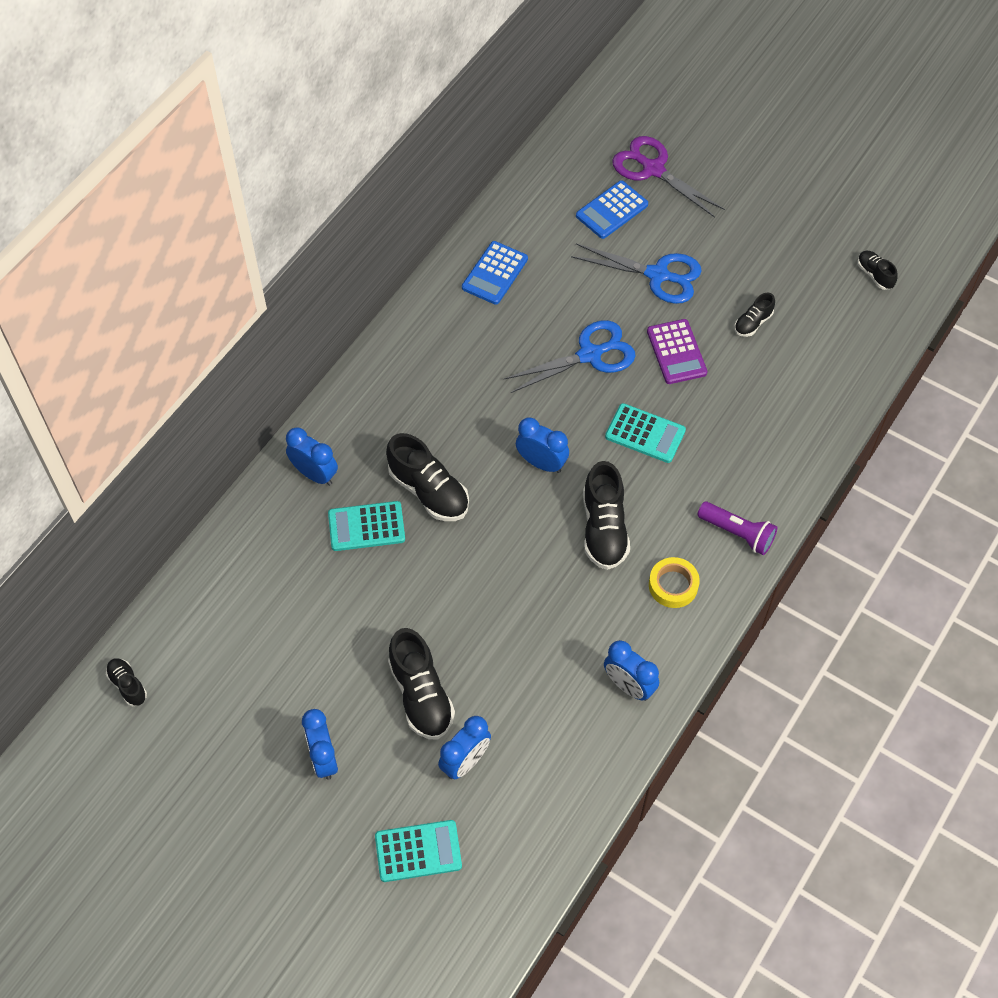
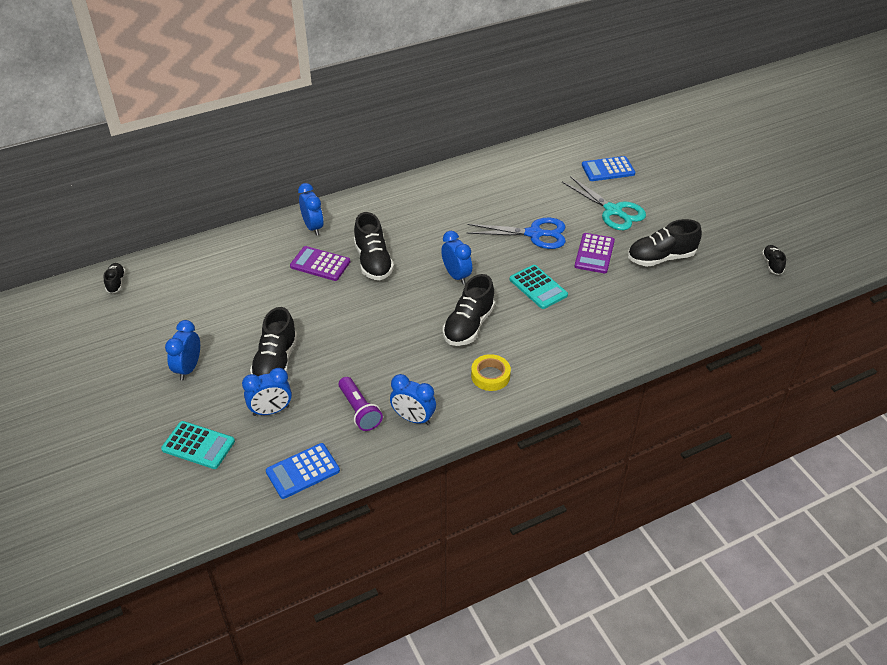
camera: 30 degrees right, 15 degrees down
(366, 527) = (320, 264): turquoise calculator -> purple calculator
(495, 273) = (506, 174): blue calculator -> blue calculator (303, 471)
(629, 686) = (413, 418): blue clock -> blue clock turned 45 degrees counterclockwise
(653, 169) = (652, 159): purple scissors -> none
(658, 275) = (613, 211): blue scissors -> turquoise scissors
(737, 533) = (559, 366): purple flashlight -> purple flashlight (359, 411)
(753, 323) = (661, 258): black shoe -> black shoe, size x1.87

